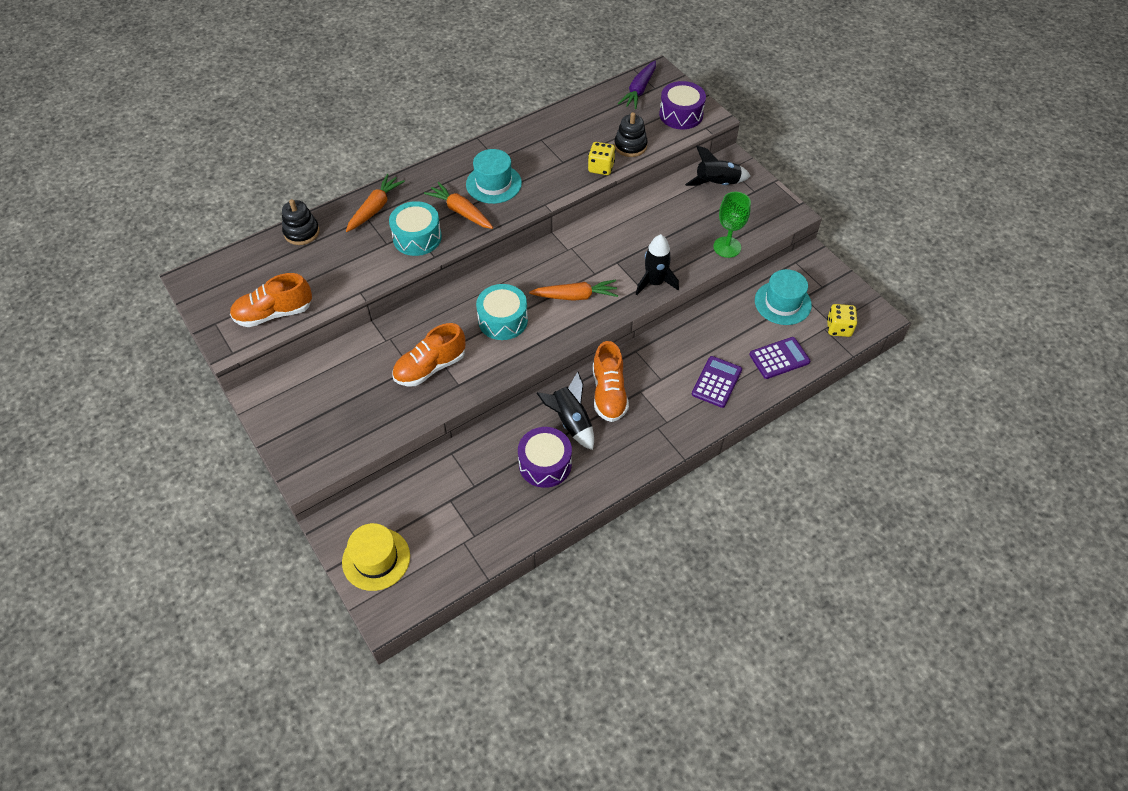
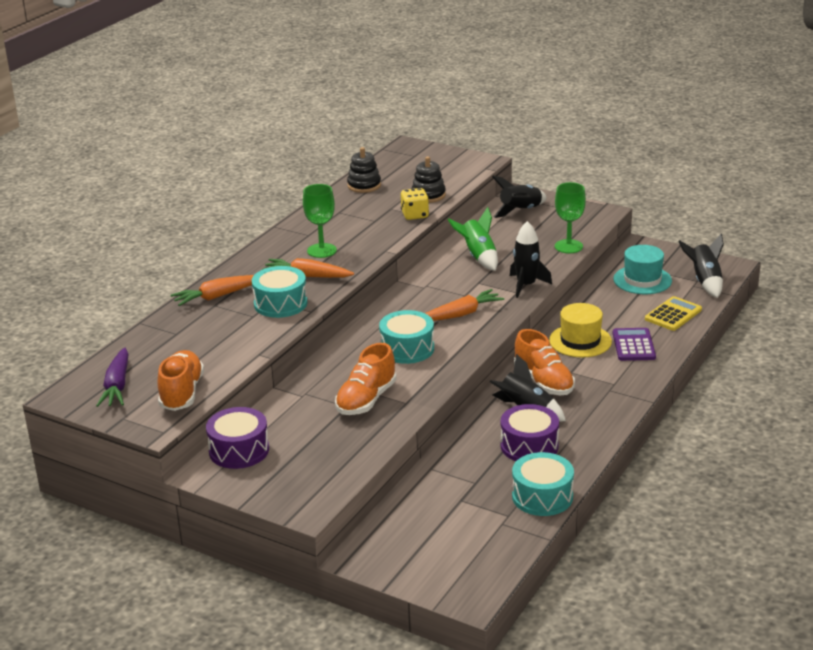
camera: 25 degrees left, 25 degrees down
(274, 313) = (182, 393): orange shoe -> orange shoe turned 135 degrees clockwise
(301, 232) = (155, 332): black stacking toy -> black stacking toy (364, 185)
(375, 208) = (217, 296): orange carrot -> orange carrot turned 120 degrees counterclockwise
(376, 559) = (426, 564): yellow hat -> yellow hat (580, 341)
(493, 184) = (321, 250): turquoise hat -> green goblet
(515, 527) = (542, 496): none -> turquoise drum
(639, 90) = (401, 160): purple carrot -> purple carrot (117, 386)
(639, 229) = (478, 257): none -> green rocket
(681, 114) = (455, 166): purple drum -> purple drum (239, 450)
(779, 358) = (673, 314): purple calculator -> yellow calculator
(838, 328) = (705, 282): yellow dice -> black rocket

